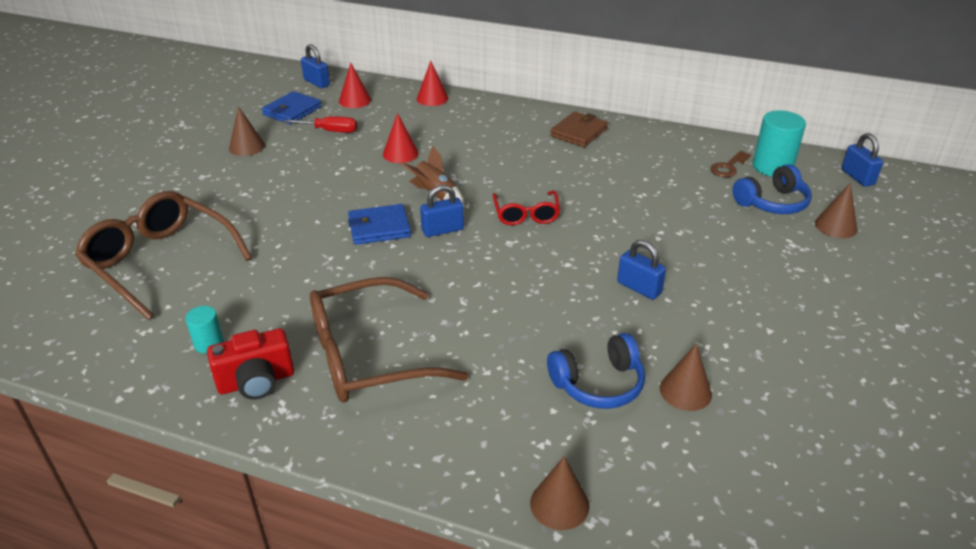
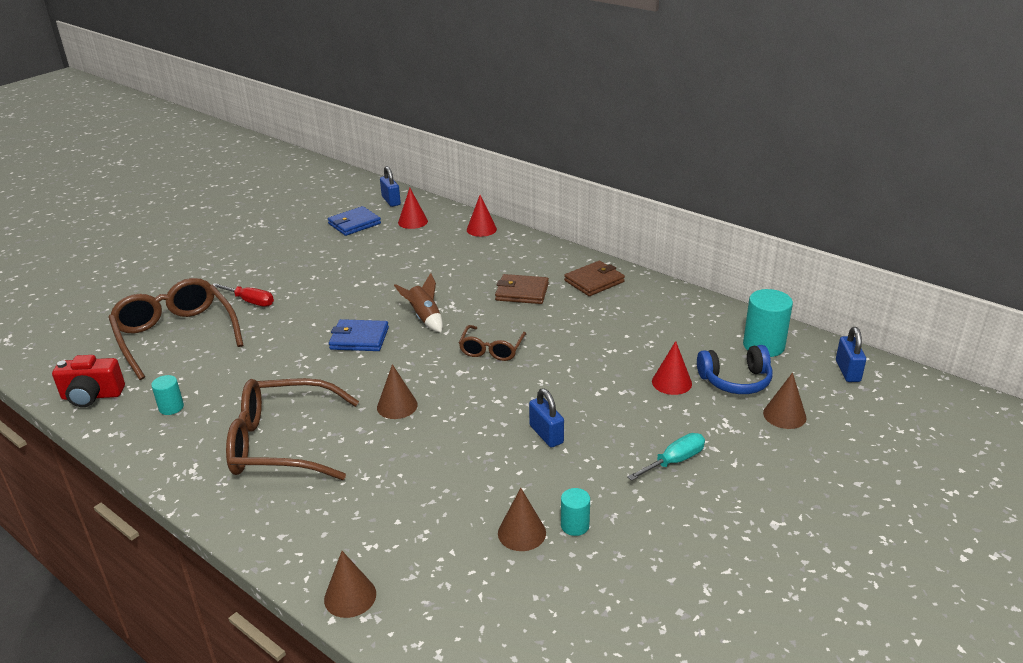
camera: 20 degrees right, 5 degrees down
(247, 147) = (298, 250): brown cone -> brown cone (397, 406)
(256, 381) = (186, 445): red camera -> red camera (92, 396)
(330, 131) = (374, 247): red screwdriver -> red screwdriver (250, 301)
(400, 153) = (420, 276): red cone -> red cone (671, 382)
(442, 230) = (410, 350): blue padlock -> none
(516, 153) = (522, 292): none -> brown wallet
(526, 214) = (491, 349): red glasses -> brown glasses
(598, 384) = (450, 508): blue headphones -> none
(728, 167) = (717, 338): brown key -> none
(730, 371) = (575, 525): none -> turquoise cylinder
(774, 288) = (674, 461): none -> turquoise screwdriver

